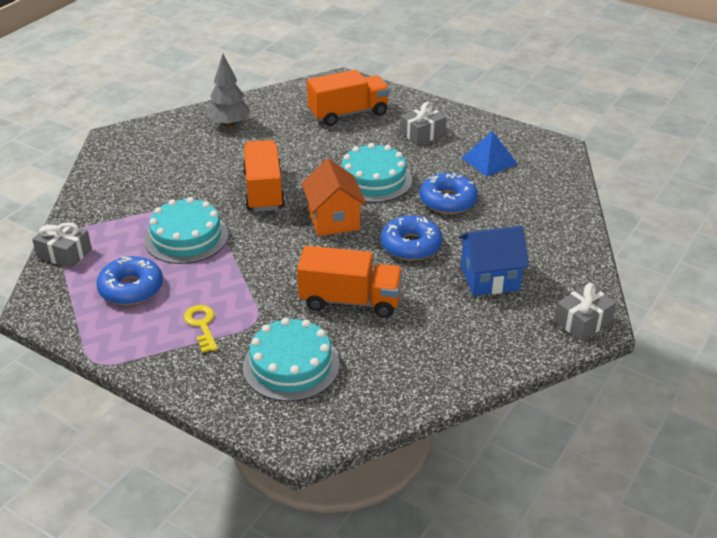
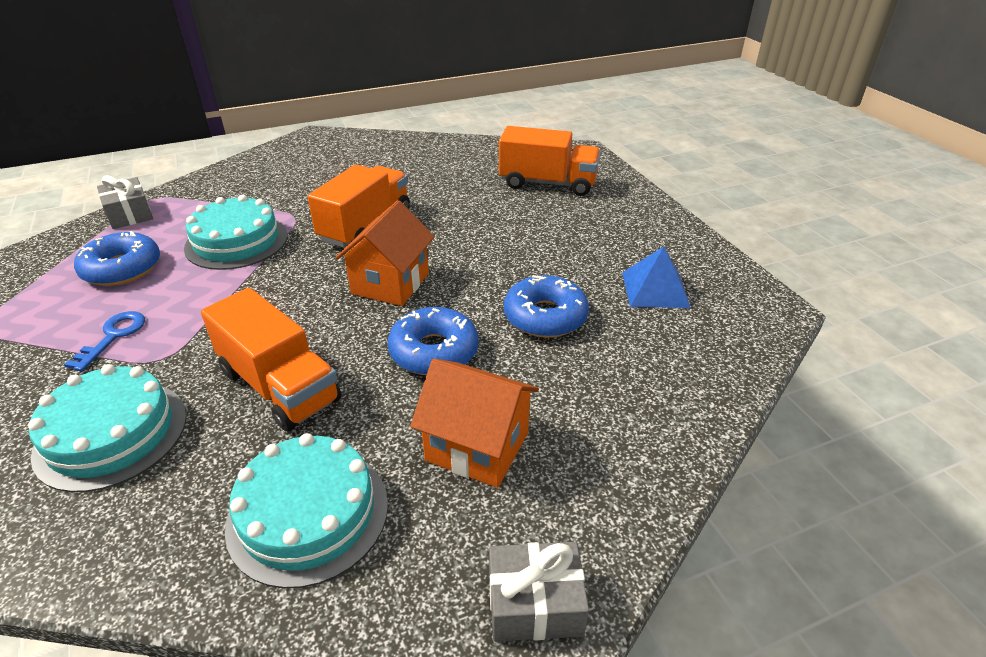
camera: 35 degrees right, 0 degrees up
(202, 325) = (113, 336): yellow key -> blue key
(229, 124) = (421, 156): grey tree -> none
(373, 180) = (489, 258): turquoise cake -> turquoise cake (308, 514)
(422, 134) = (605, 230): grey gift -> none
(490, 278) = (477, 446): blue house -> orange house

